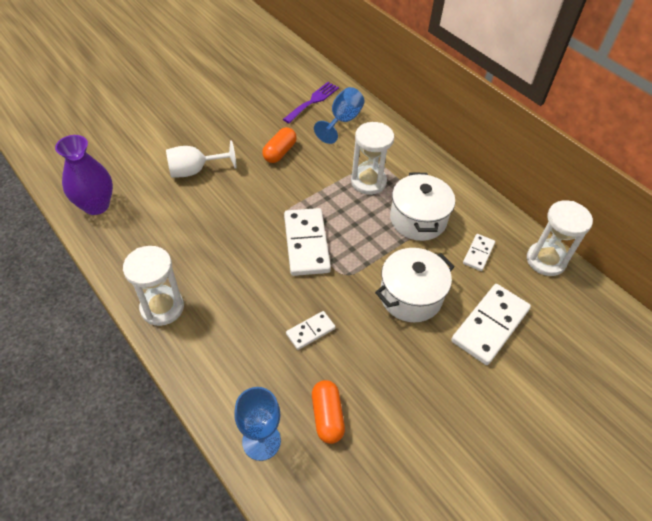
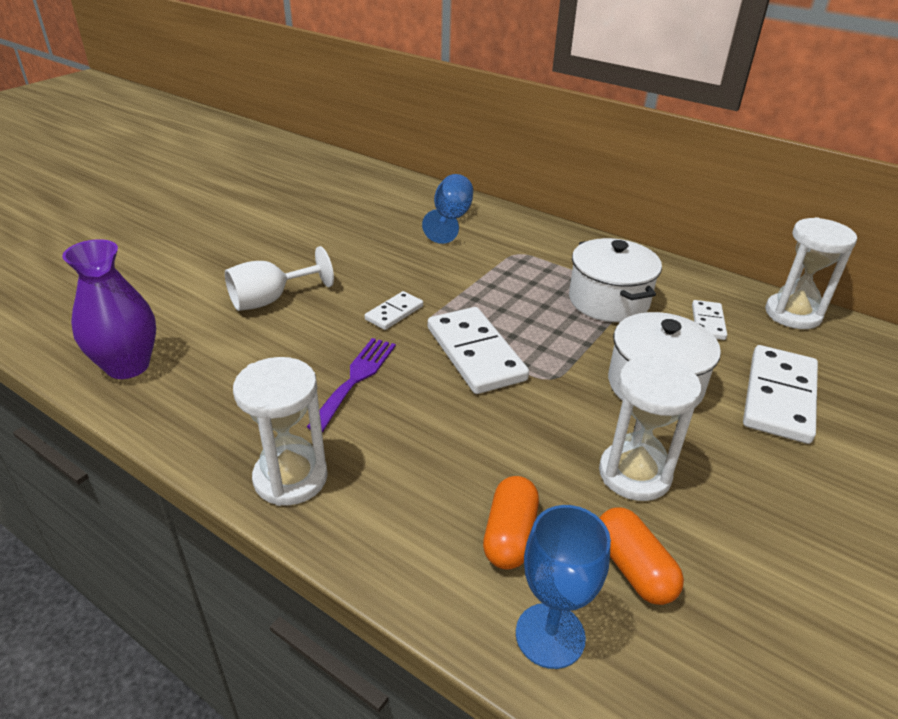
camera: 15 degrees left, 15 degrees down
(279, 152) = (384, 262): orange capsule -> orange capsule (509, 535)
(310, 331) = (541, 458): white domino -> white domino (394, 313)
(313, 101) = (401, 206): purple fork -> purple fork (355, 379)
(368, 182) = (520, 273): white hourglass -> white hourglass (634, 474)

